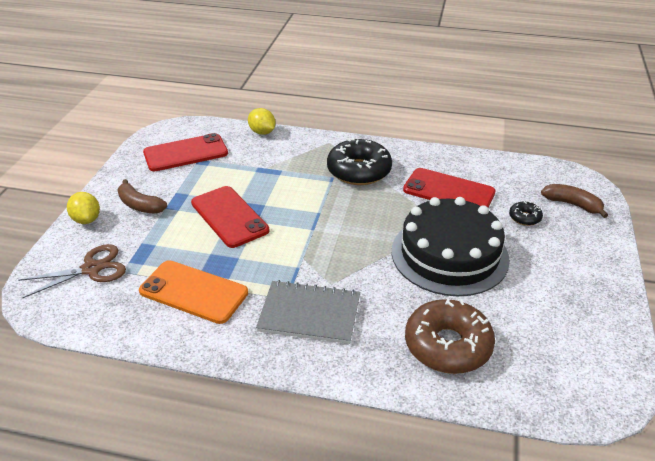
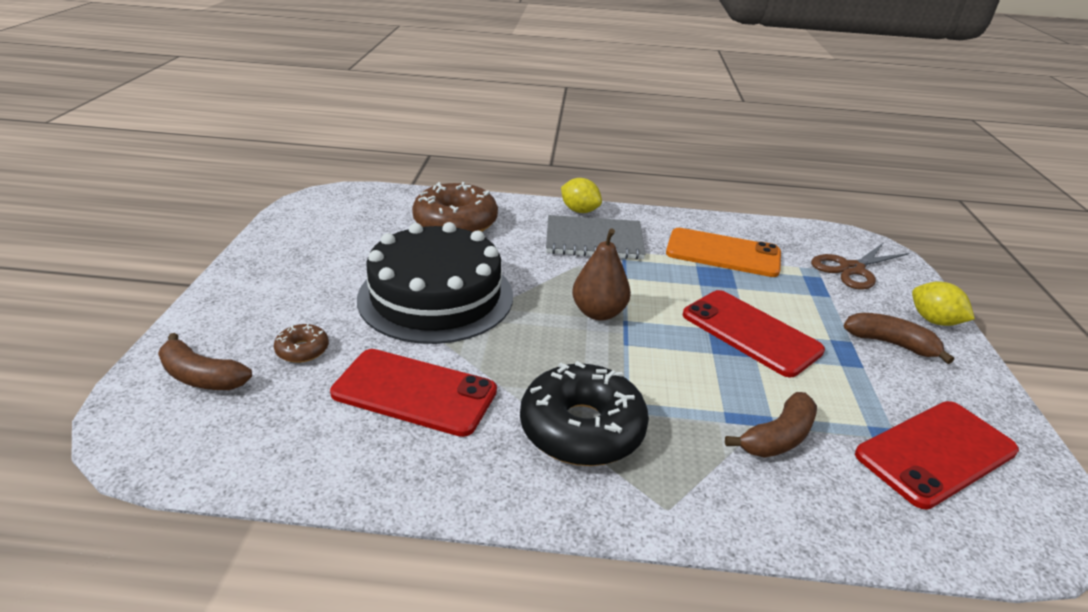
camera: 170 degrees right, 5 degrees down
(260, 162) = (777, 437): none -> brown banana
(262, 132) = (836, 533): yellow lemon -> yellow lemon (579, 211)
(329, 236) = (598, 313): none -> brown pear
(524, 218) = (302, 350): black donut -> brown donut

